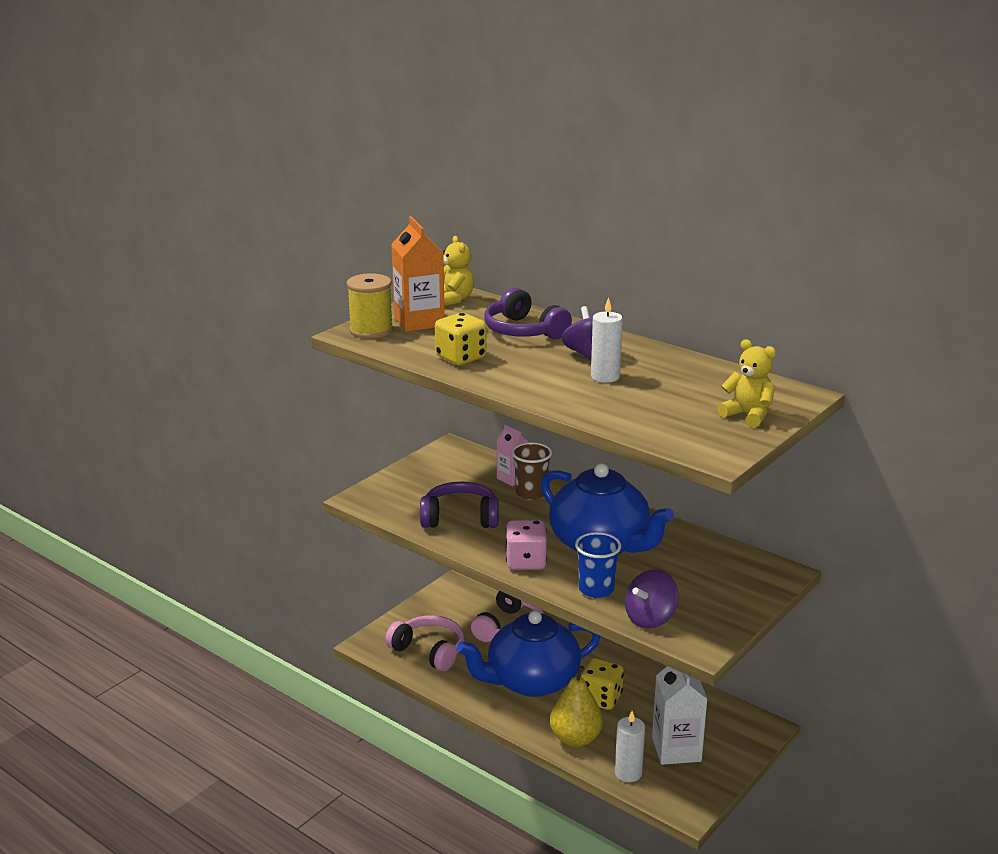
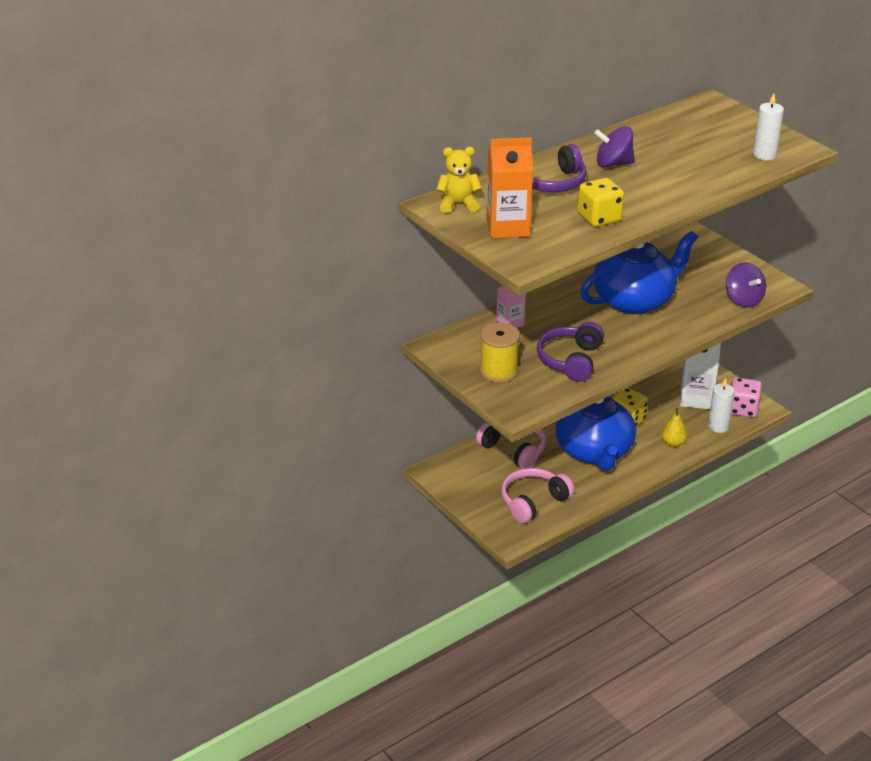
camera: 75 degrees left, 10 degrees up
(371, 330) = (519, 253): yellow spool -> yellow spool (498, 371)
(526, 562) = (651, 339): pink dice -> pink dice (742, 409)
(531, 493) = (540, 318): brown cup -> none
(575, 738) = (673, 443): yellow pear -> yellow pear, size x0.60
(596, 589) = (700, 315): blue cup -> none
(605, 377) = (658, 164): white candle -> white candle (764, 155)
(748, 415) = (740, 126): yellow teddy bear -> none

